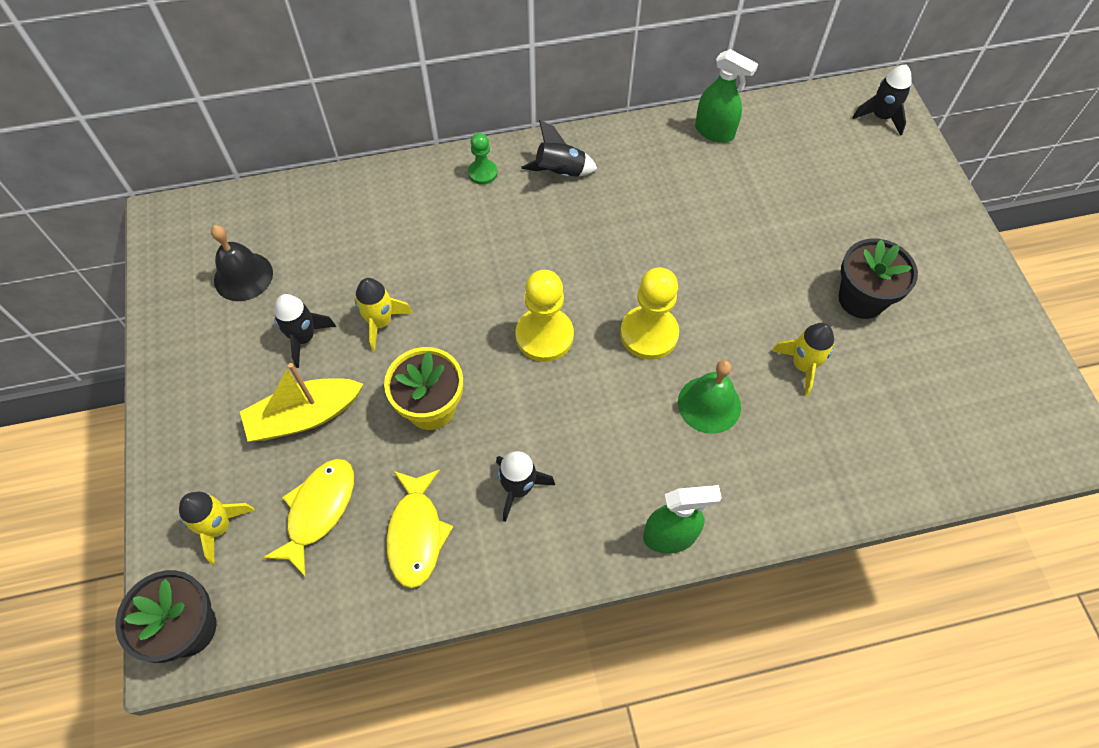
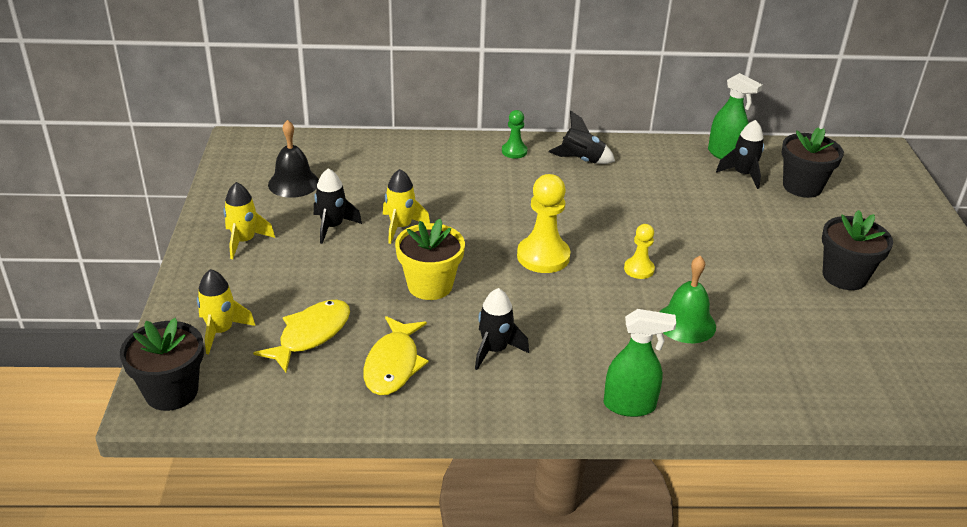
camera: 10 degrees right, 25 degrees down
(304, 416) = (318, 274): yellow boat -> none
(649, 334) = (639, 269): yellow pawn -> yellow pawn, size x0.56
(802, 365) = (780, 311): yellow rocket -> yellow rocket (244, 241)
(803, 168) = (802, 187): none -> black flower pot
(880, 117) = (880, 165): black rocket -> black rocket (743, 174)

